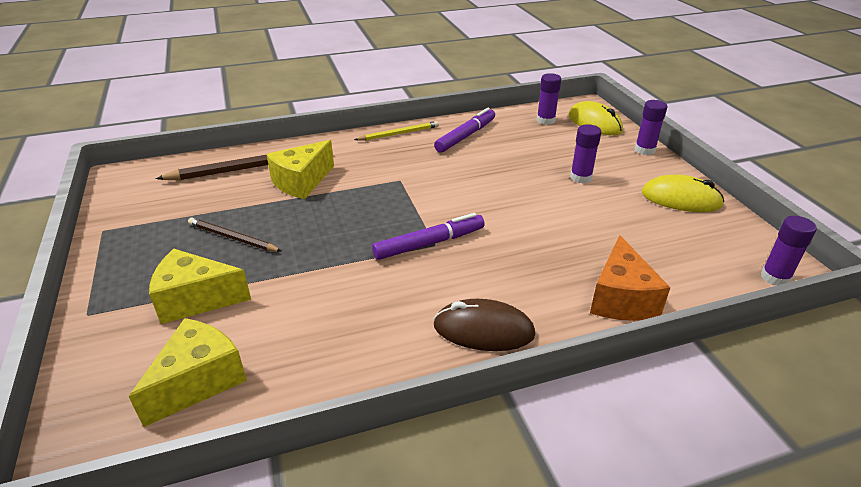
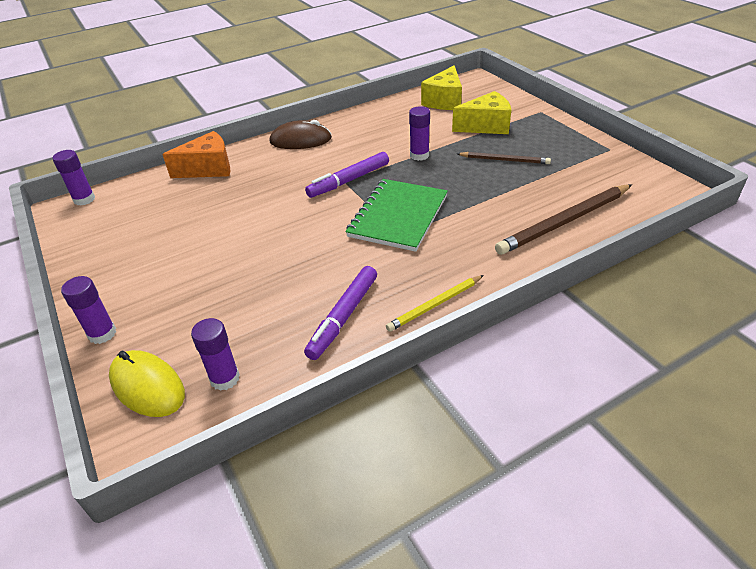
camera: 170 degrees right, 5 degrees up
(302, 182) = (496, 214): yellow cheese -> none
(393, 195) = (398, 216): none -> green notebook
(581, 177) = (203, 271): purple glue stick -> purple glue stick (419, 155)
(621, 298) = (208, 168): orange cheese -> orange cheese turned 75 degrees clockwise
(680, 199) = (108, 260): yellow mouse -> none

